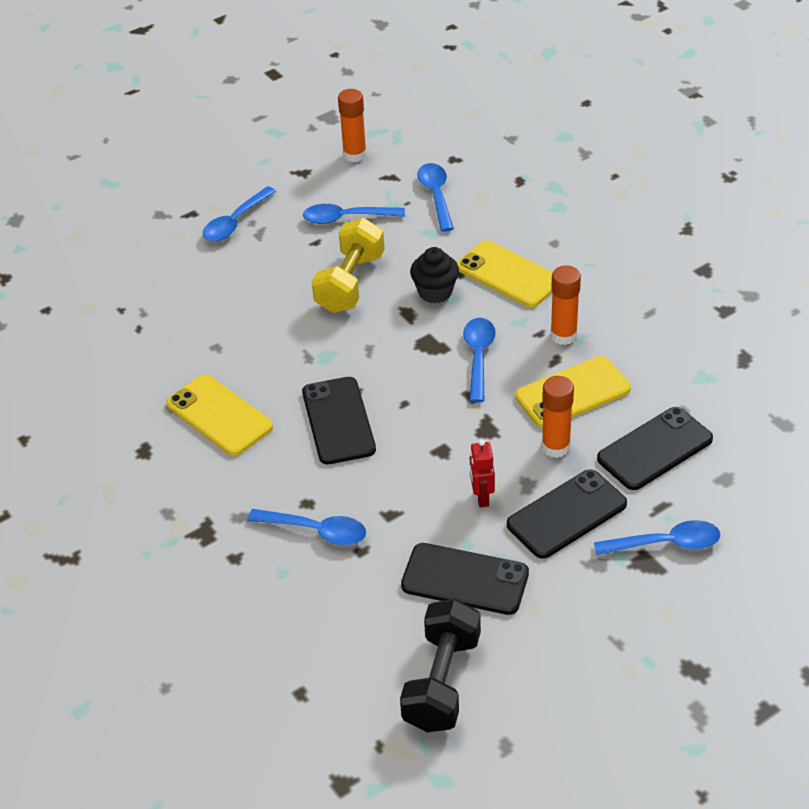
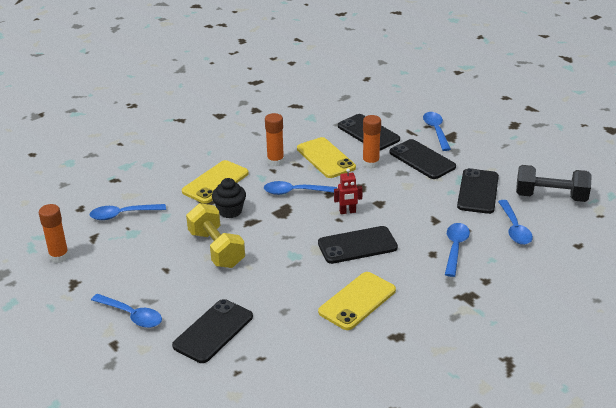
camera: 95 degrees left, 10 degrees down
(193, 288) = (213, 331): none -> black phone
(346, 218) = (140, 256): blue spoon -> blue spoon (514, 228)
(350, 283) = (216, 249): yellow dumbbell -> yellow dumbbell turned 45 degrees clockwise
(481, 497) = (414, 187): red robot -> red robot (347, 212)

